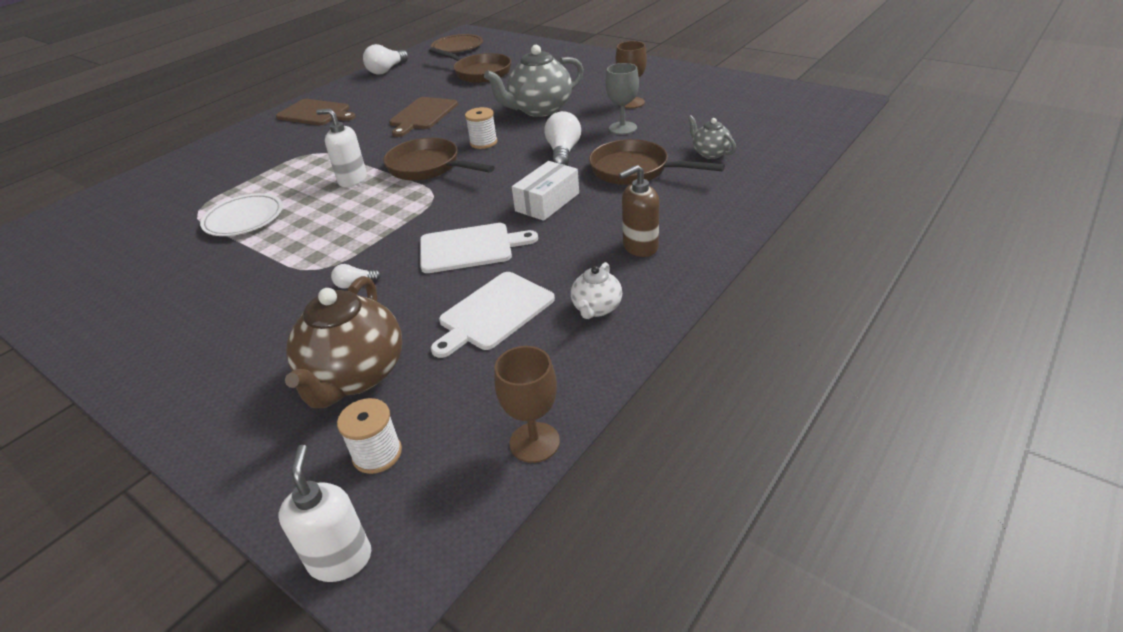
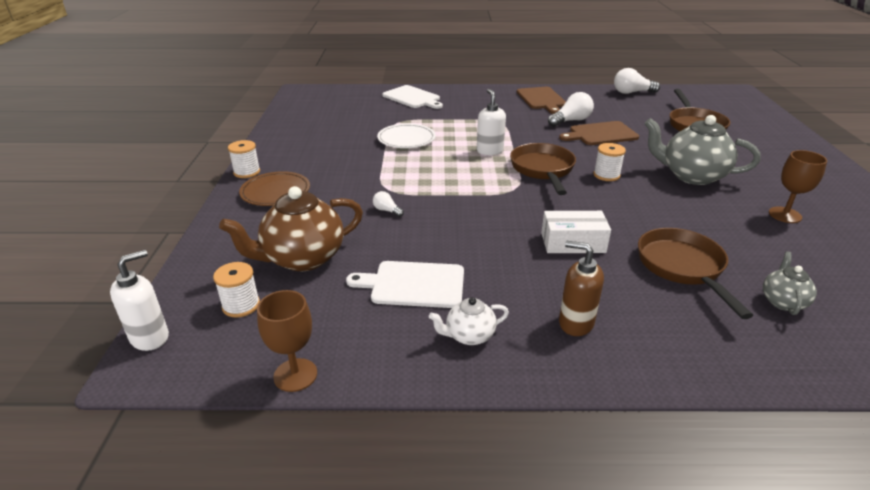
camera: 50 degrees right, 5 degrees down
(100, 367) = (247, 172): none -> white spool
(457, 47) = (712, 99): brown plate -> brown plate (275, 192)
(470, 248) = (474, 236): white cutting board -> white cutting board (412, 98)
(563, 152) = (650, 217): white light bulb -> white light bulb (571, 121)
(623, 128) = (736, 230): grey goblet -> none

